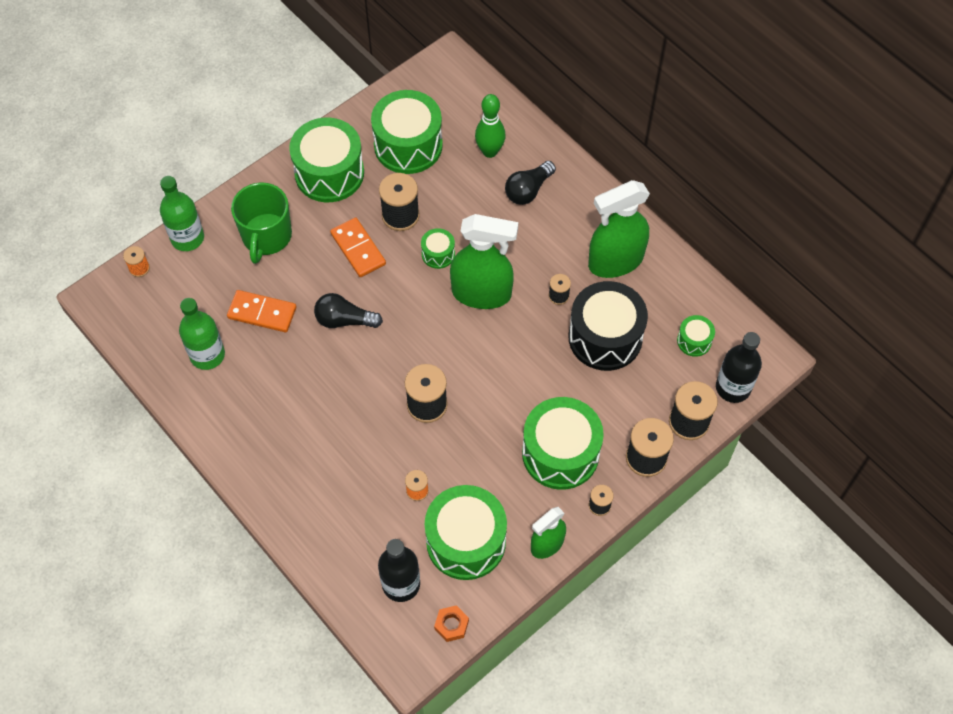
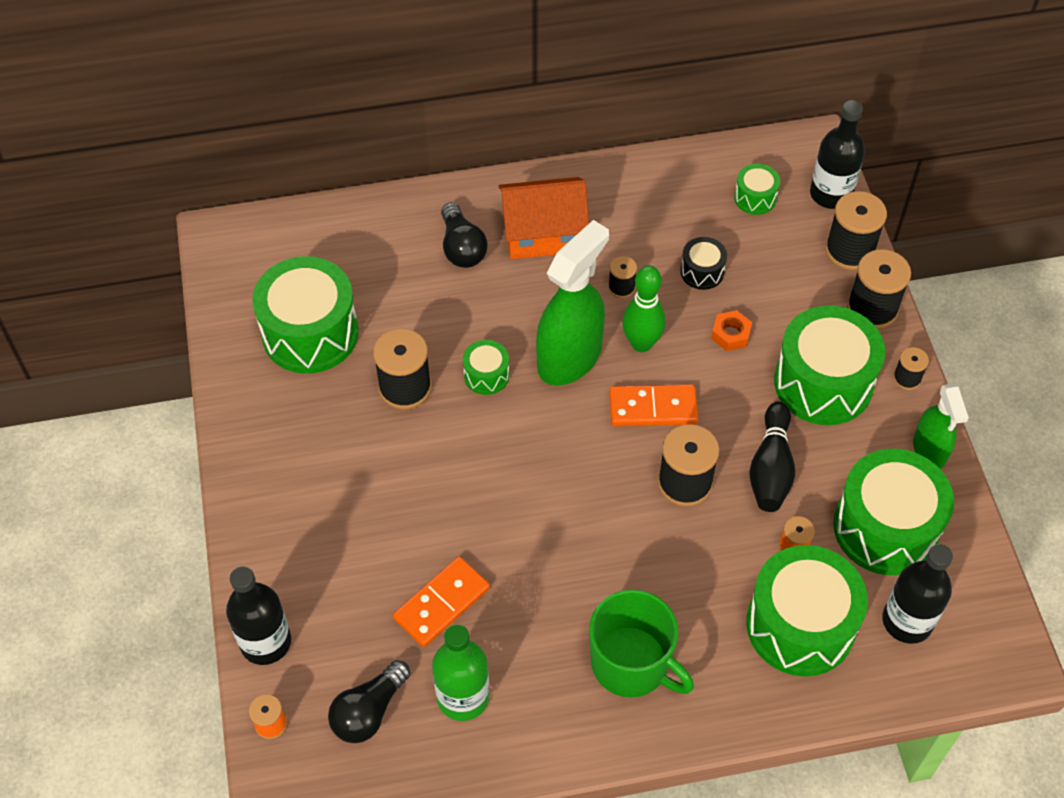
camera: 60 degrees left, 5 degrees down
(187, 238) = (265, 642): green bottle -> black bottle
(266, 236) = (330, 547): green mug -> green mug (631, 664)
(329, 173) = (287, 434): green drum -> green drum (800, 625)
(344, 320) = (513, 516): black light bulb -> black light bulb (369, 711)
(358, 249) = (421, 454): orange domino -> orange domino (653, 408)
(451, 625) = (984, 593): orange nut -> orange nut (730, 334)
(470, 451) = (771, 468): none -> black bowling pin
(490, 151) = (381, 258): green bowling pin -> green bowling pin (641, 343)
(571, 230) = (543, 234): none -> orange house
(605, 337) = (702, 272): black drum -> black drum, size x0.47
(615, 261) = (611, 215): green spray bottle -> none

